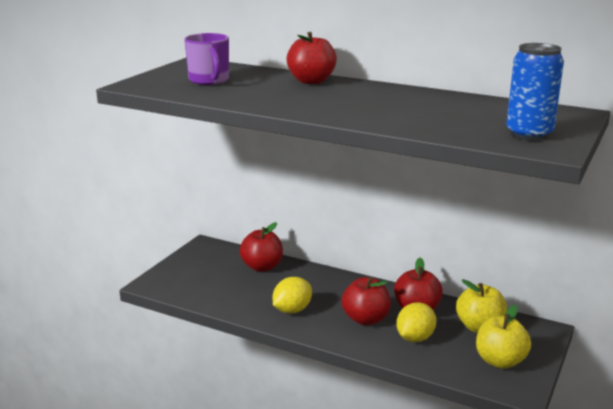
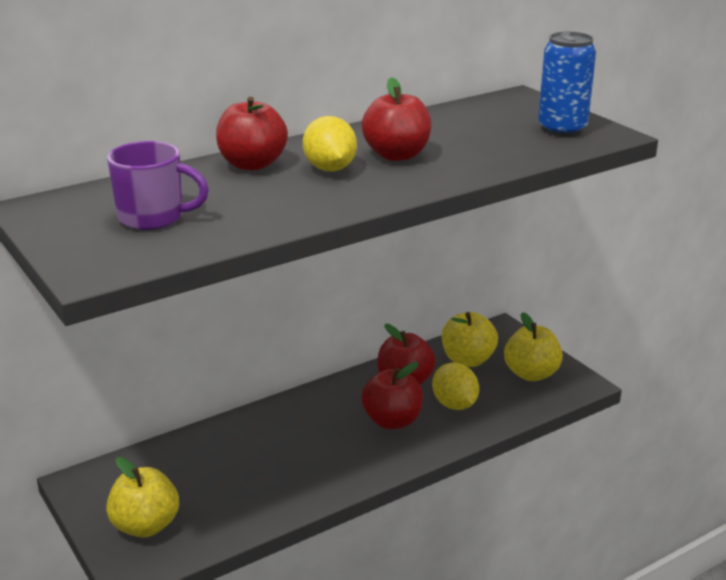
camera: 60 degrees left, 5 degrees up
(186, 275) = (145, 526): none -> yellow apple
(262, 267) = (198, 453): red apple -> red apple (397, 155)
(292, 310) = (325, 465): yellow lemon -> yellow lemon (330, 169)

